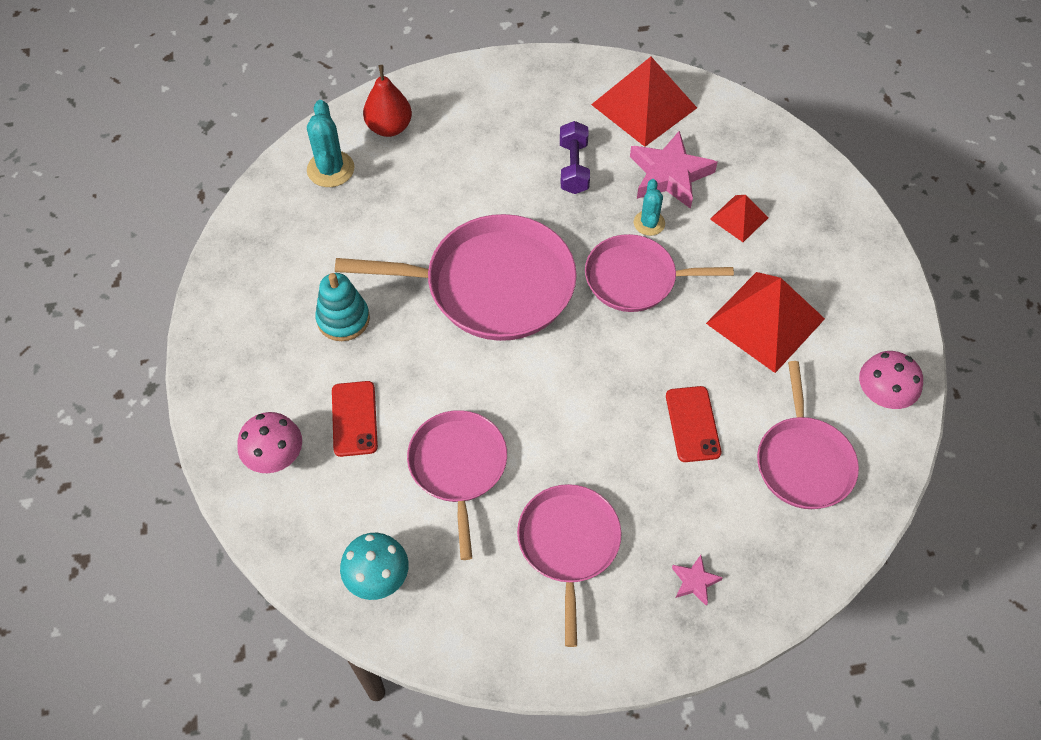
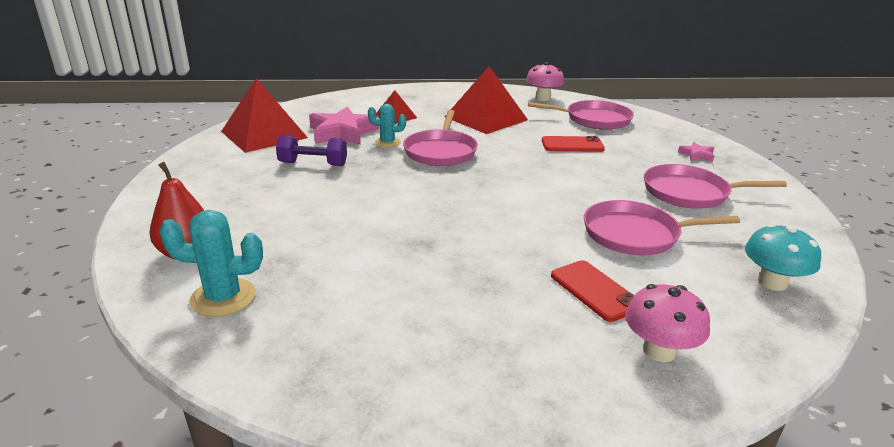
camera: 85 degrees left, 30 degrees down
(343, 319) = (461, 294): turquoise stacking toy -> none
(354, 419) = (595, 291): red phone -> red phone turned 60 degrees clockwise
(492, 285) = (433, 207): pink pan -> none

